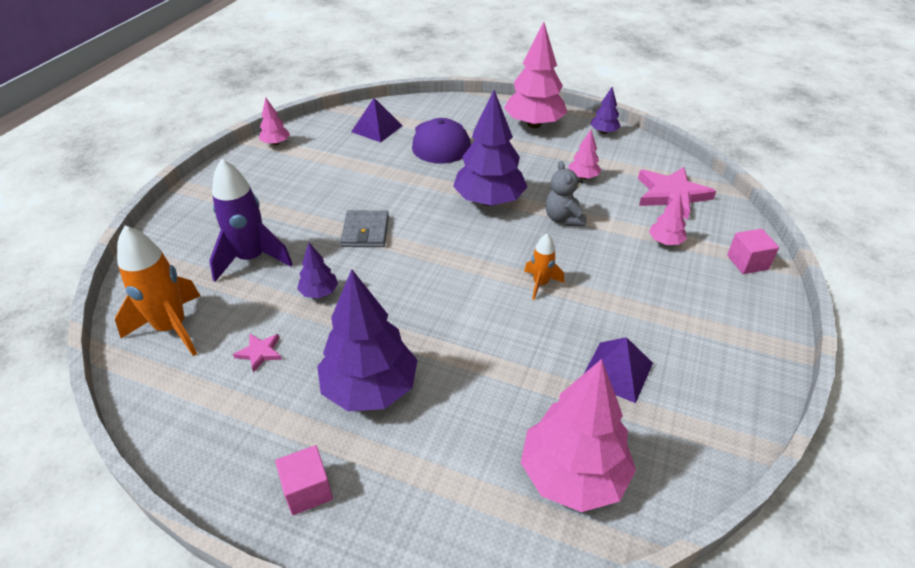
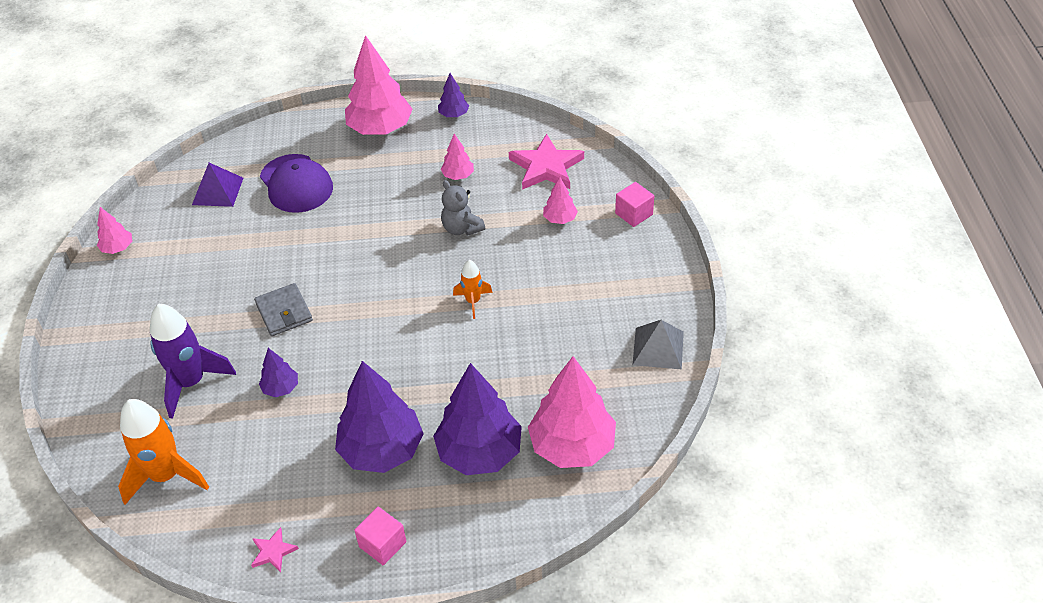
camera: 25 degrees left, 5 degrees up
(260, 353) = (266, 462): pink star -> pink star (273, 552)
(489, 201) = (383, 235): purple tree -> purple tree (479, 452)
(617, 371) = (569, 353): purple pyramid -> none
(724, 406) = (658, 348): none -> grey pyramid

